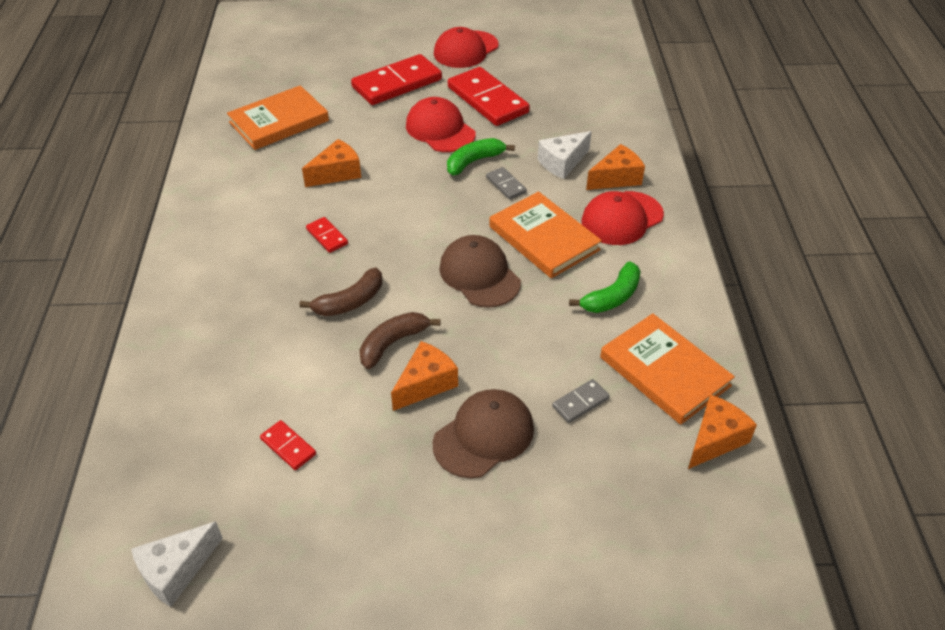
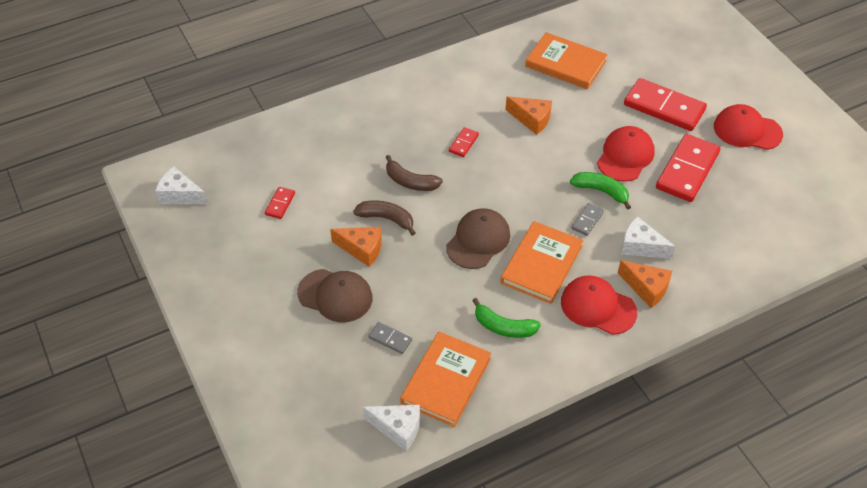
camera: 65 degrees right, 5 degrees up
(715, 439) = (398, 428): orange cheese -> white cheese

